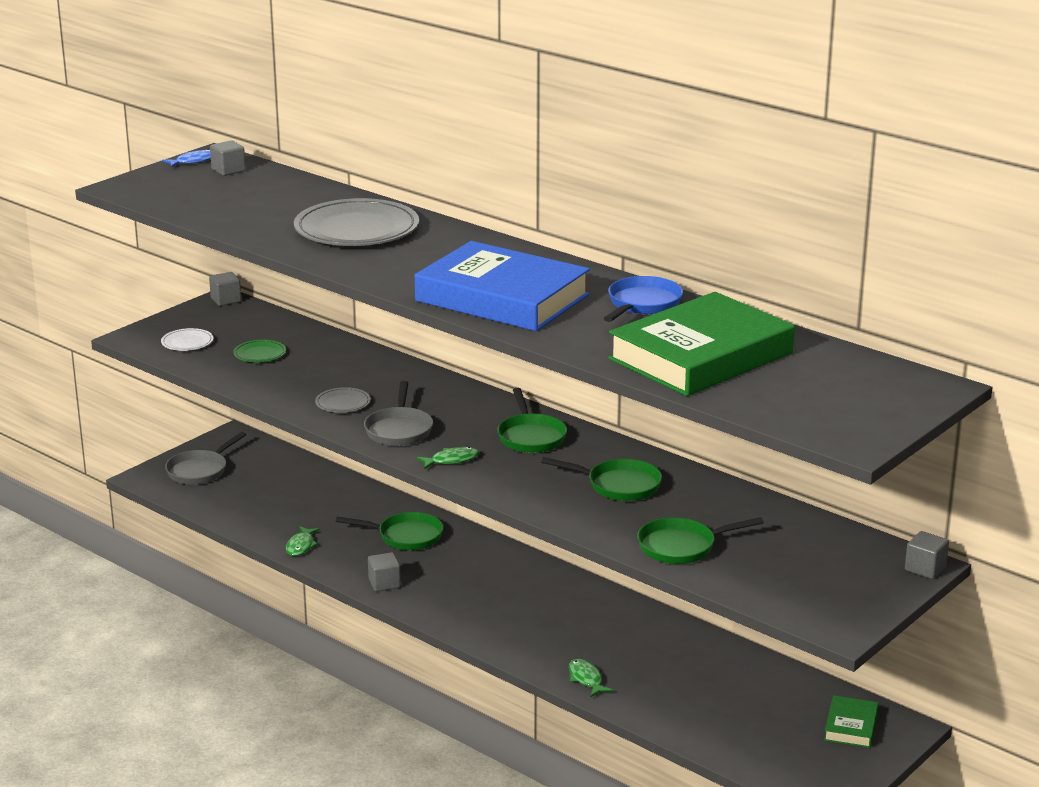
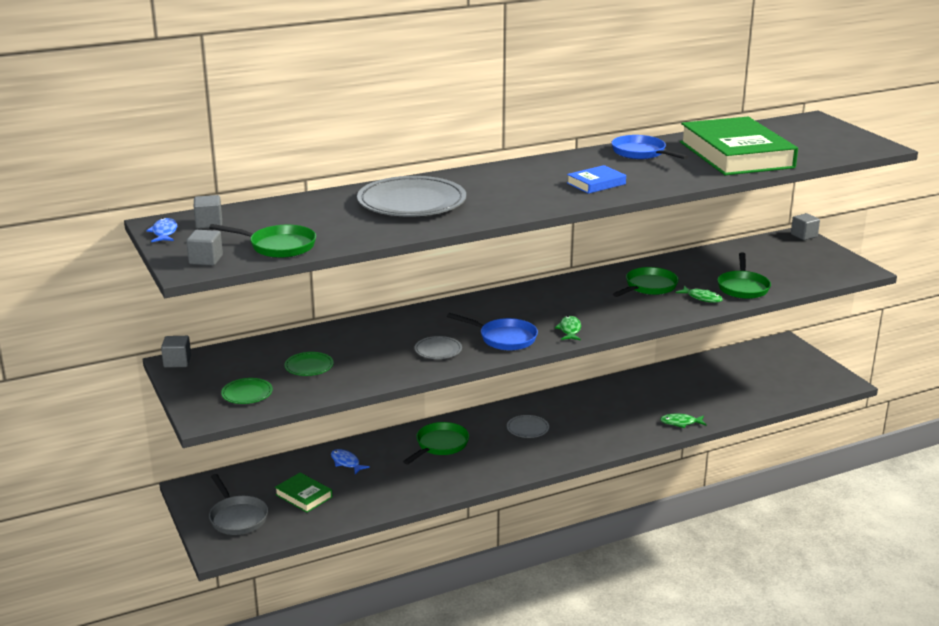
camera: 65 degrees left, 0 degrees up
(187, 342) = (247, 393): white plate -> green plate
(301, 546) = (414, 493): green fish -> green fish (702, 298)
(332, 495) = (346, 462): none -> blue fish
(384, 583) = (502, 469): grey cube -> grey cube (206, 260)
(399, 430) = (504, 338): grey pan -> blue pan
(484, 579) = (527, 428): none -> grey plate
(502, 298) = (596, 183): blue book -> blue book, size x0.44
(530, 437) = (555, 298): green pan -> green pan (278, 246)
(851, 726) = (776, 356): green book -> green book (303, 496)

